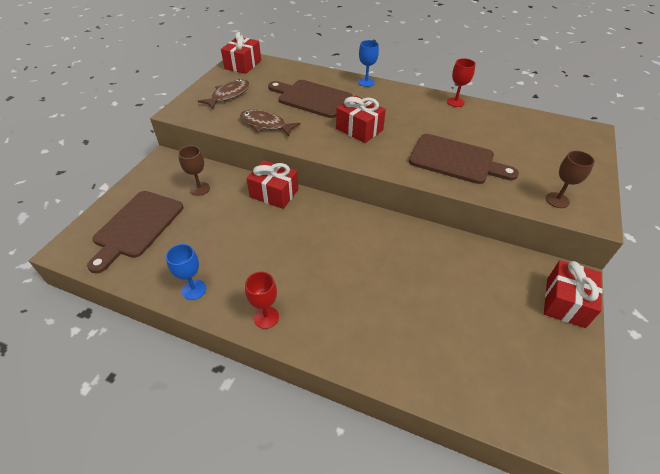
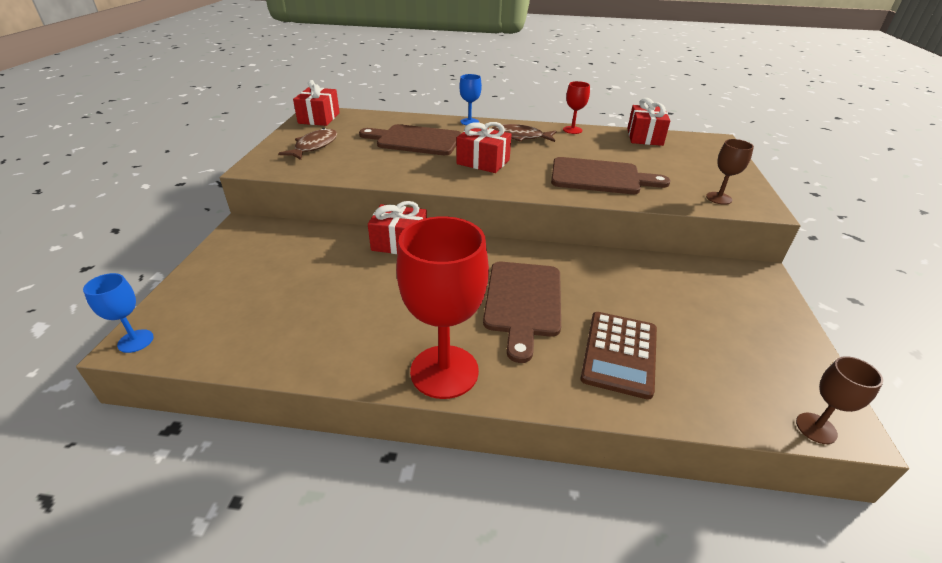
camera: 15 degrees left, 10 degrees down
(136, 227) = (230, 302): brown cutting board -> brown cutting board (523, 302)
(194, 289) = (336, 358): blue goblet -> blue goblet (135, 341)
(200, 189) = (303, 250): brown goblet -> brown goblet (816, 428)
(265, 125) = (372, 168): brown fish -> brown fish (520, 137)
(266, 317) = (444, 371): red goblet -> red goblet, size x2.06
(408, 331) = (619, 354): none -> brown calculator
(565, 302) = (764, 297): red gift -> red gift (644, 137)

